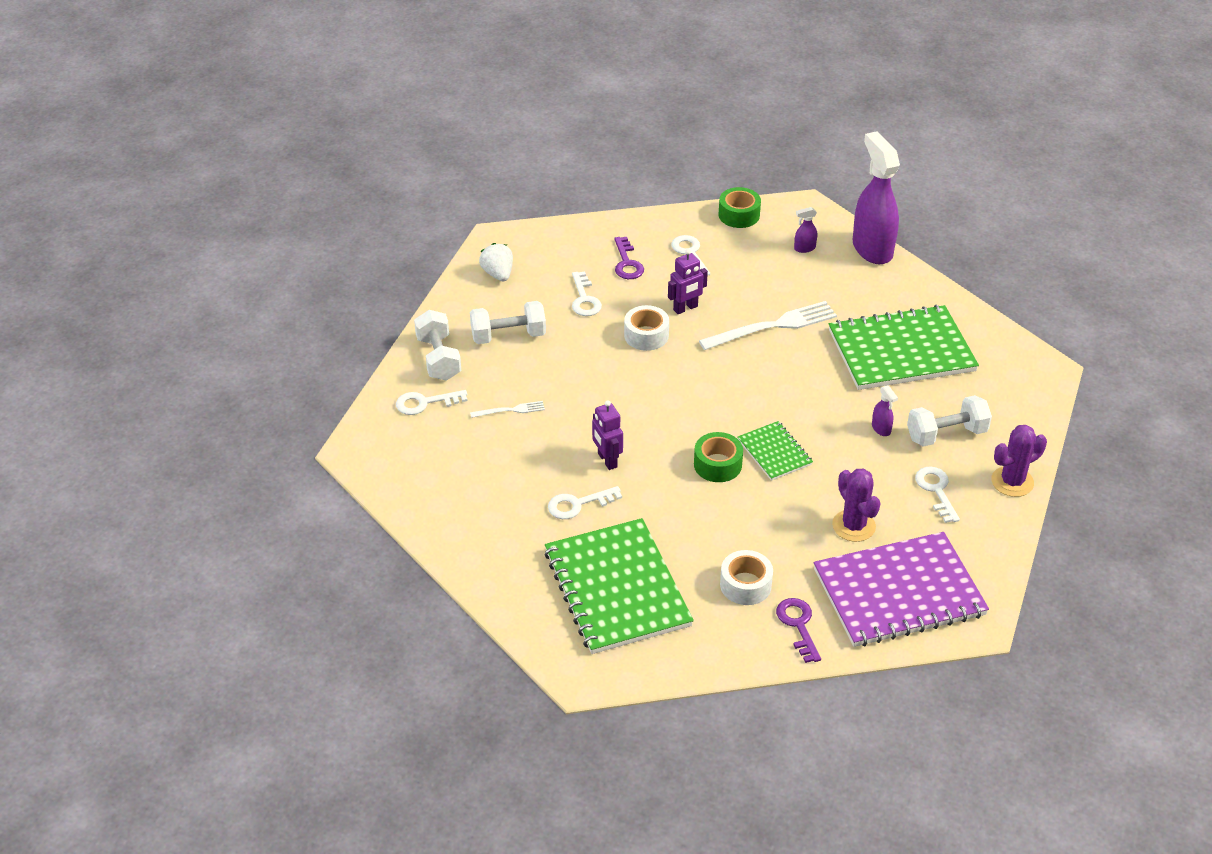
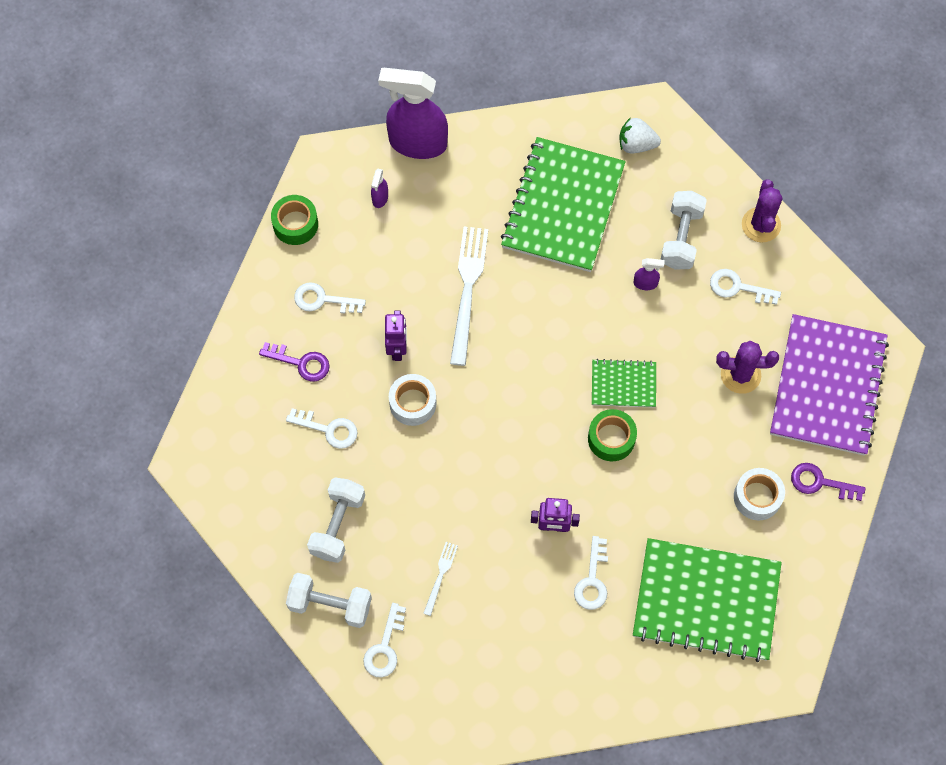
camera: 60 degrees left, 25 degrees up
(498, 274) = (241, 488): white strawberry -> white strawberry (636, 144)

